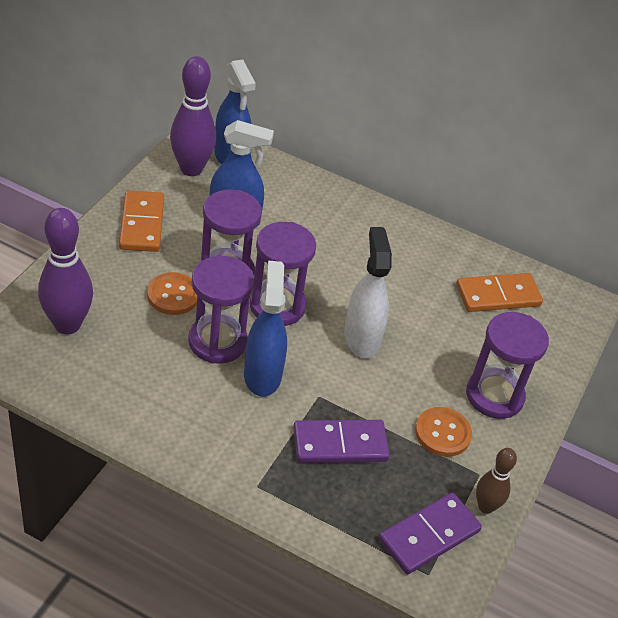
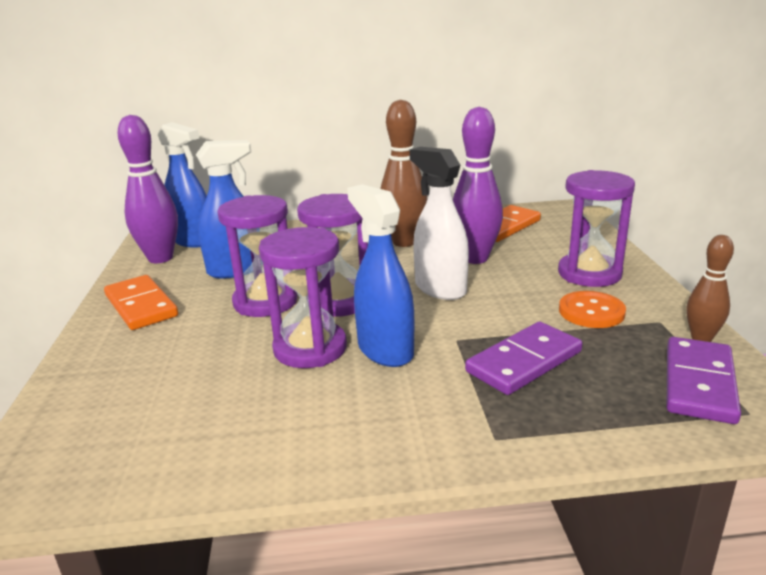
camera: 25 degrees left, 20 degrees down
(67, 324) = (116, 413): purple bowling pin -> purple bowling pin (475, 258)
(173, 295) = (225, 337): orange button -> none
(393, 264) = (404, 242): none -> brown bowling pin

